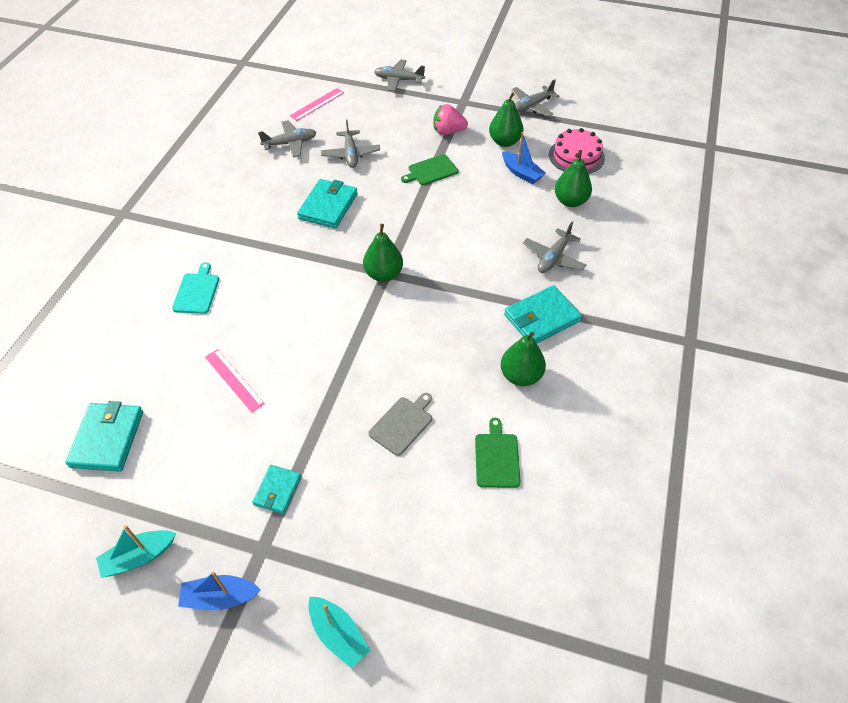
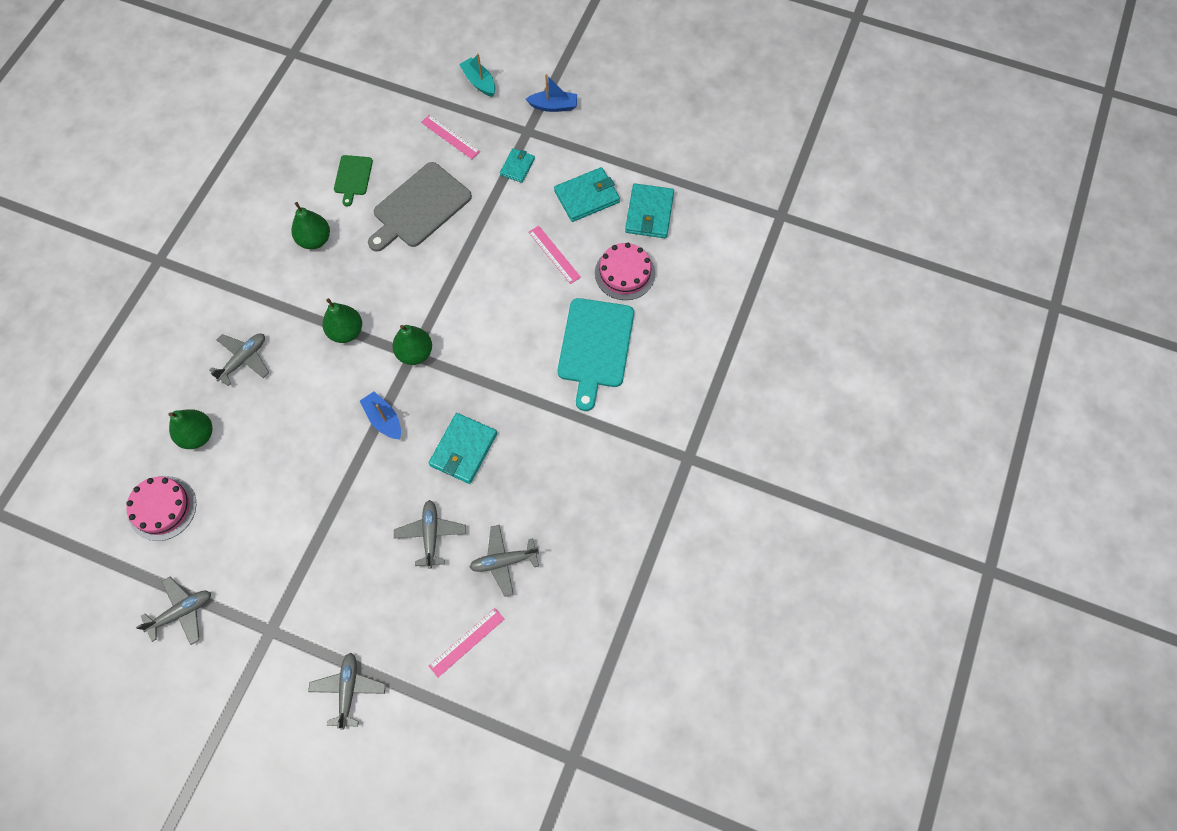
camera: 175 degrees left, 15 degrees up
(139, 557) = (610, 132): turquoise boat -> none
(152, 365) = (625, 273): none -> pink cake
(197, 291) = (595, 347): turquoise cutting board -> turquoise cutting board, size x1.89
(374, 530) = (450, 137): none -> pink ruler
(398, 80) = (348, 690): grey plane -> grey plane turned 105 degrees counterclockwise
(402, 424) = (419, 207): grey cutting board -> grey cutting board, size x1.89
(431, 171) = (340, 497): green cutting board -> none
(448, 132) = (304, 568): pink strawberry -> none
(504, 142) = (239, 542): green pear -> green pear (346, 331)
(521, 173) = (236, 484): blue boat -> blue boat (384, 419)
(542, 318) = (278, 293): turquoise wallet -> turquoise wallet (587, 196)

